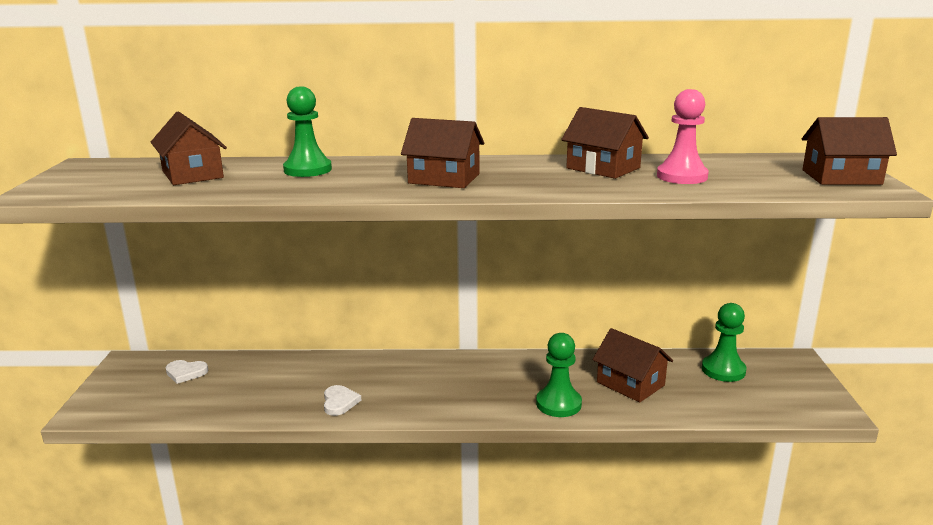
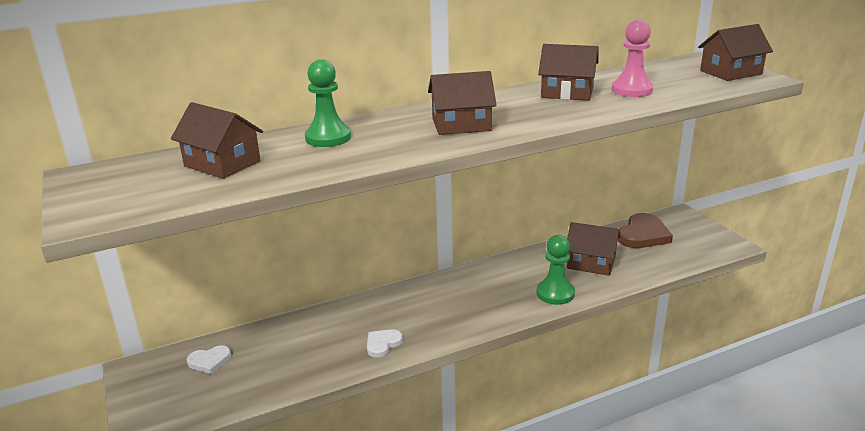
camera: 25 degrees left, 5 degrees up
(339, 402) = (382, 344): white heart -> white heart turned 105 degrees counterclockwise
(723, 370) = (643, 235): green pawn -> brown heart

